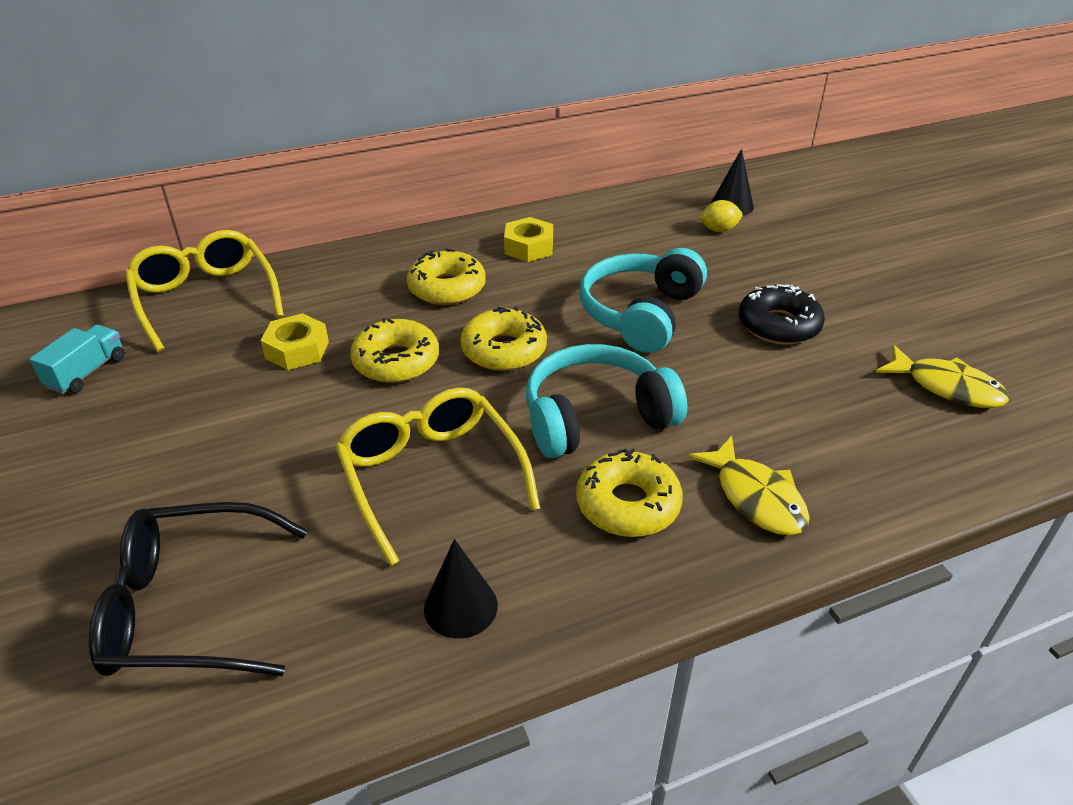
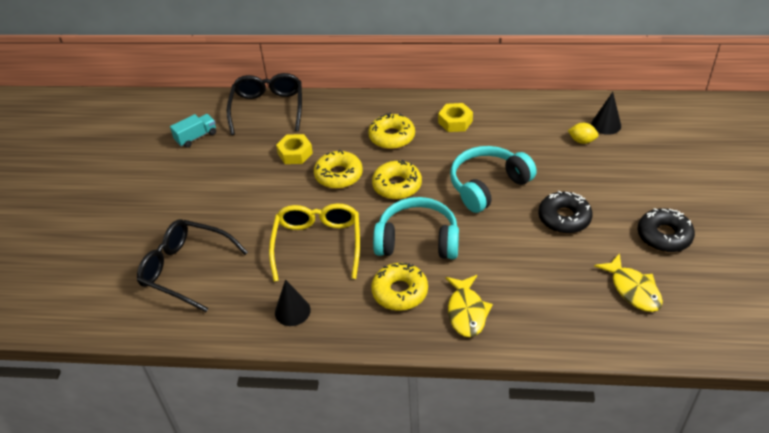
camera: 30 degrees right, 5 degrees up
(205, 298) = (268, 108): yellow glasses -> black glasses
(919, 311) = (664, 236): none -> black donut

